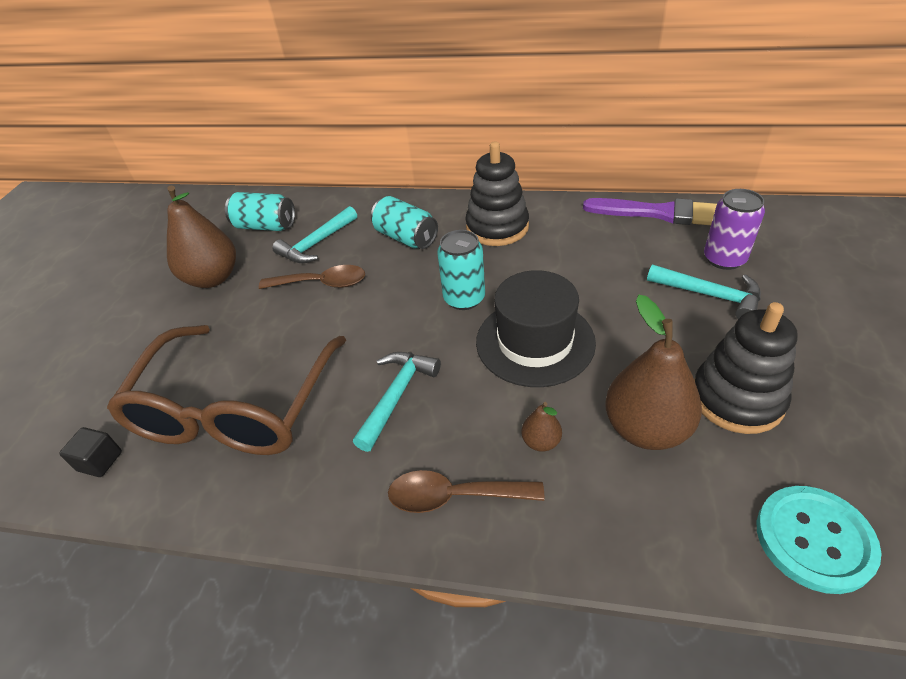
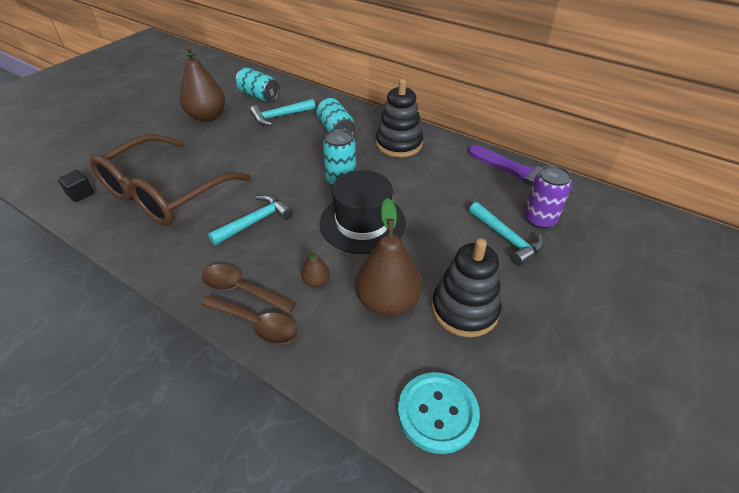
camera: 20 degrees right, 0 degrees up
(321, 283) = (264, 141): brown spoon -> brown spoon (257, 324)

